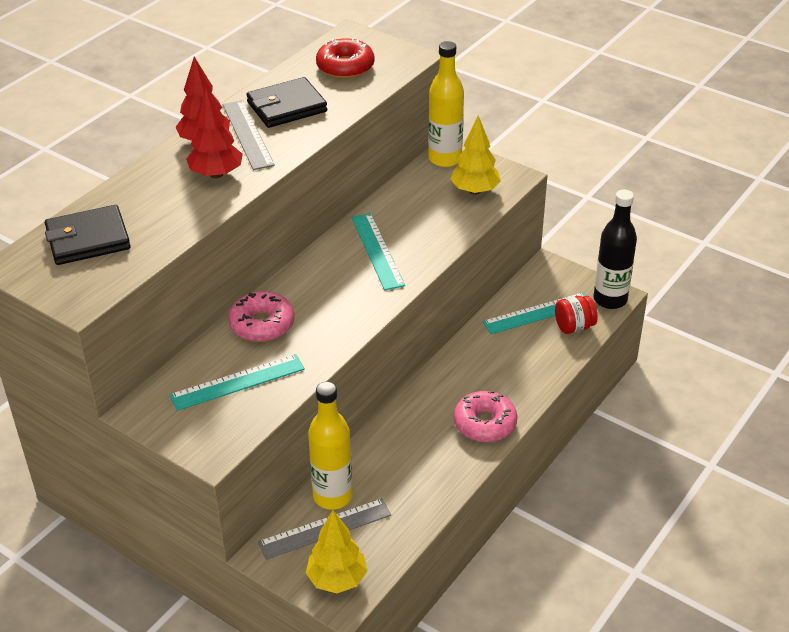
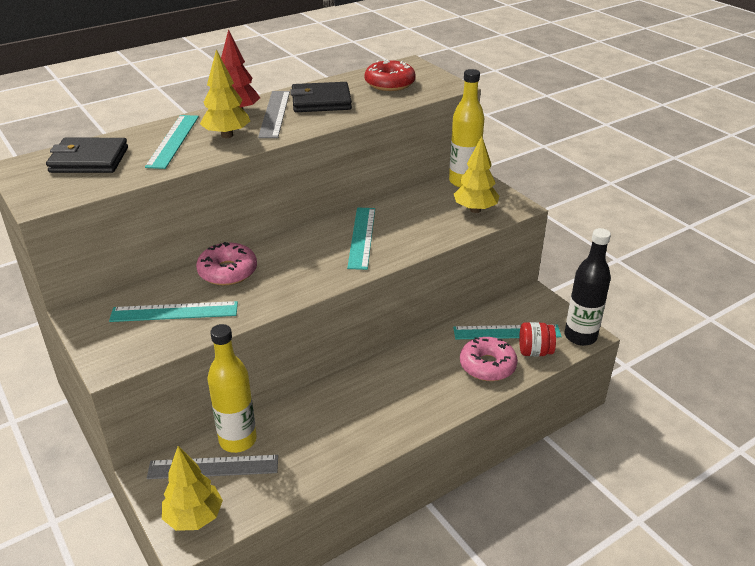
camera: 20 degrees right, 5 degrees down
(162, 194) = (173, 141): none -> turquoise ruler
(216, 174) = (227, 135): red tree -> yellow tree
(485, 423) = (408, 414): pink donut -> pink donut (487, 365)

